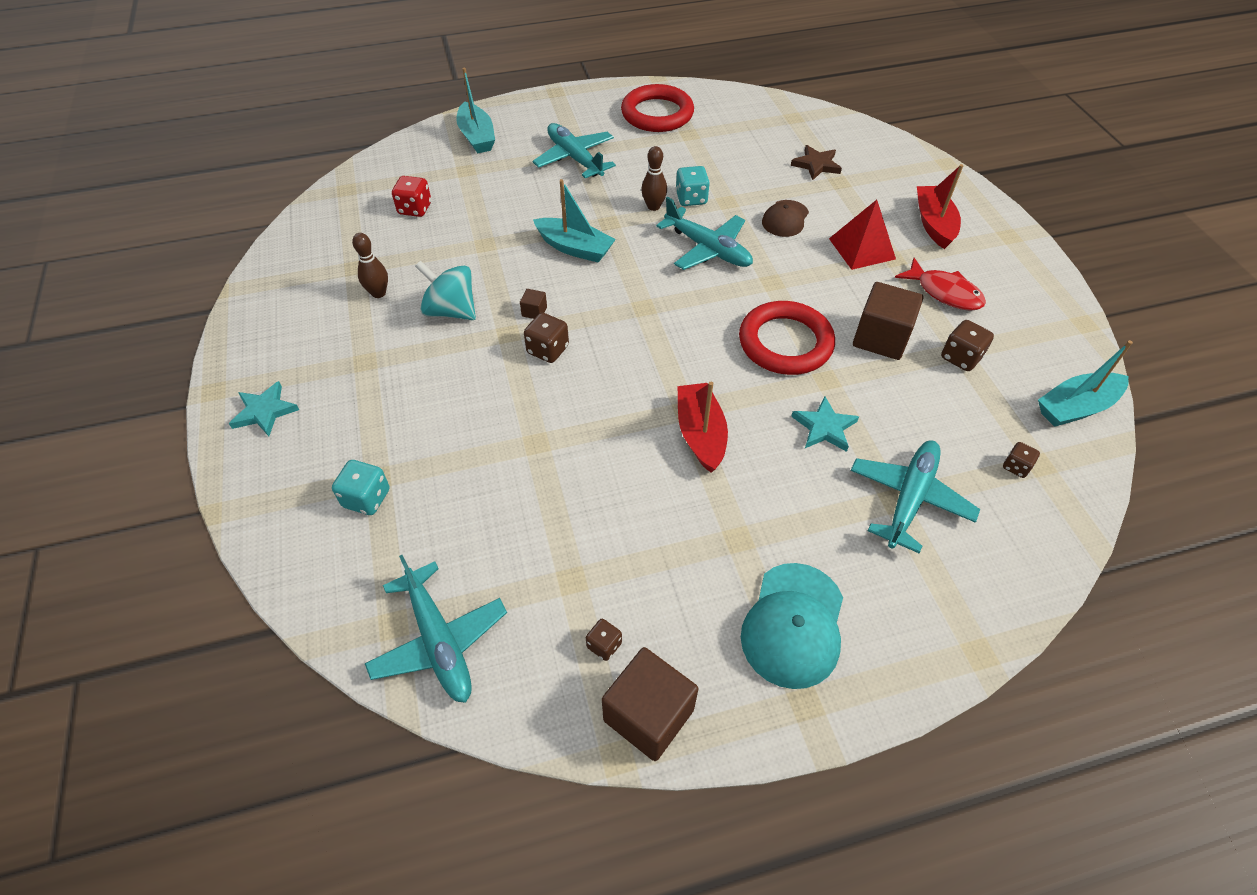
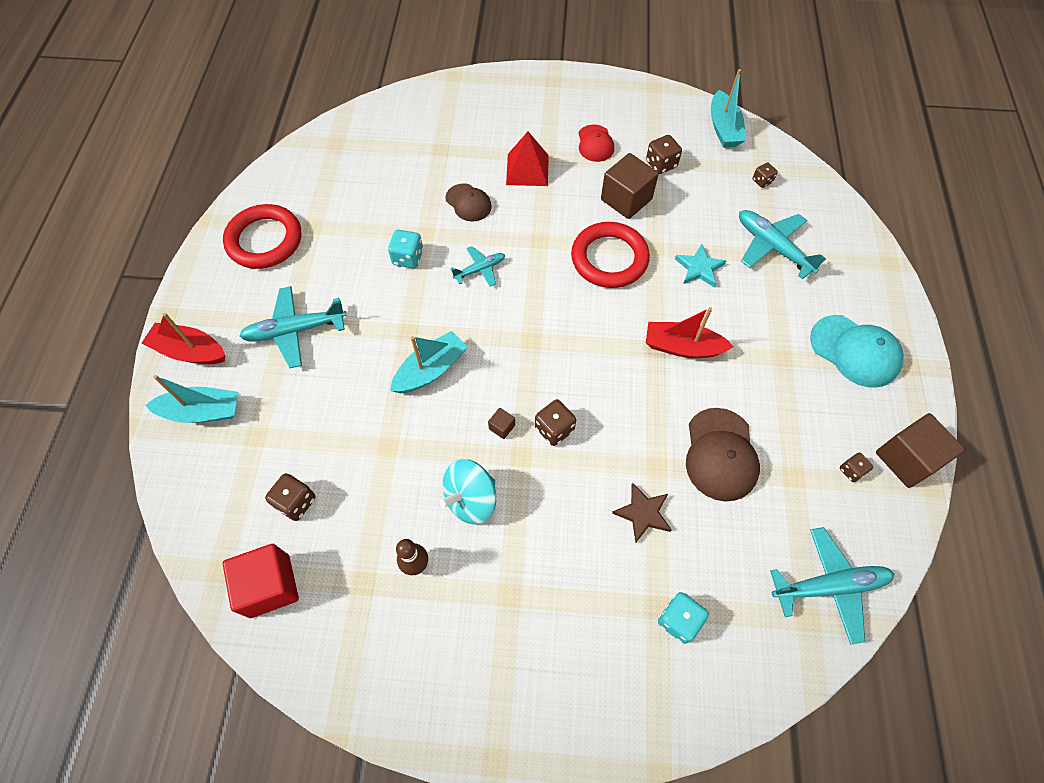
camera: 70 degrees left, 10 degrees up
(264, 411) = (543, 706): turquoise star -> none
(340, 218) = (270, 586): none -> red cube
(415, 209) = (296, 502): red dice -> brown dice
(573, 498) = (720, 454): none -> brown cap
(653, 206) = (404, 290): brown bowling pin -> none
(707, 249) = (479, 269): turquoise plane -> turquoise plane, size x0.58
(816, 165) = (410, 155): brown star -> brown star (643, 513)
(933, 224) = (520, 116): red boat -> red boat (190, 351)
(944, 292) = (595, 143): red fish -> red cap

